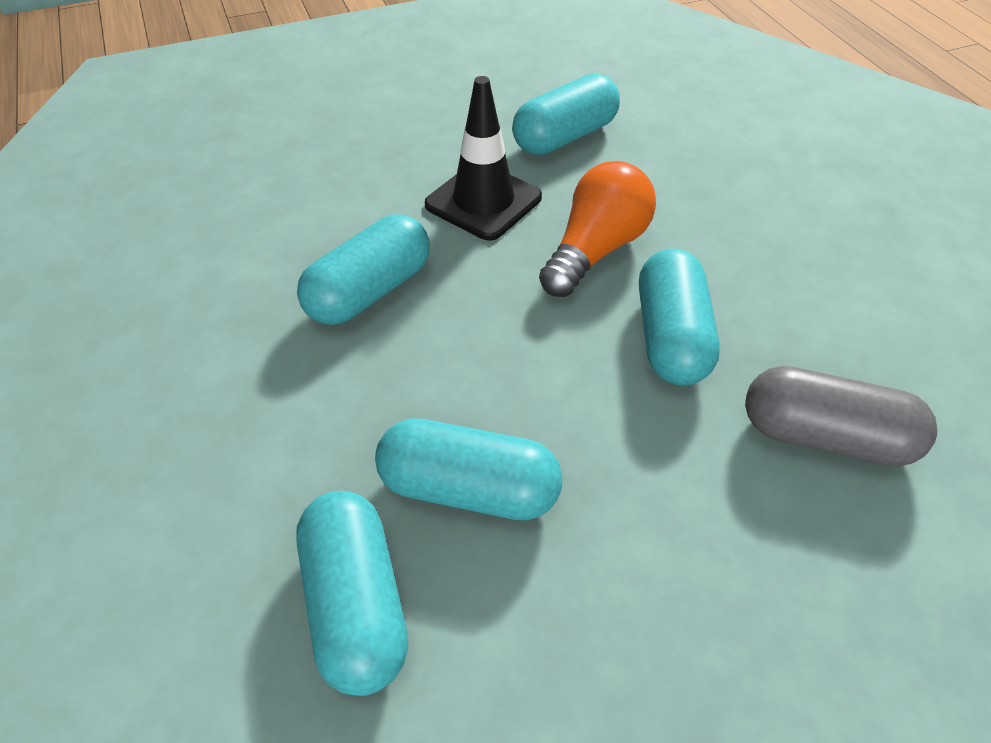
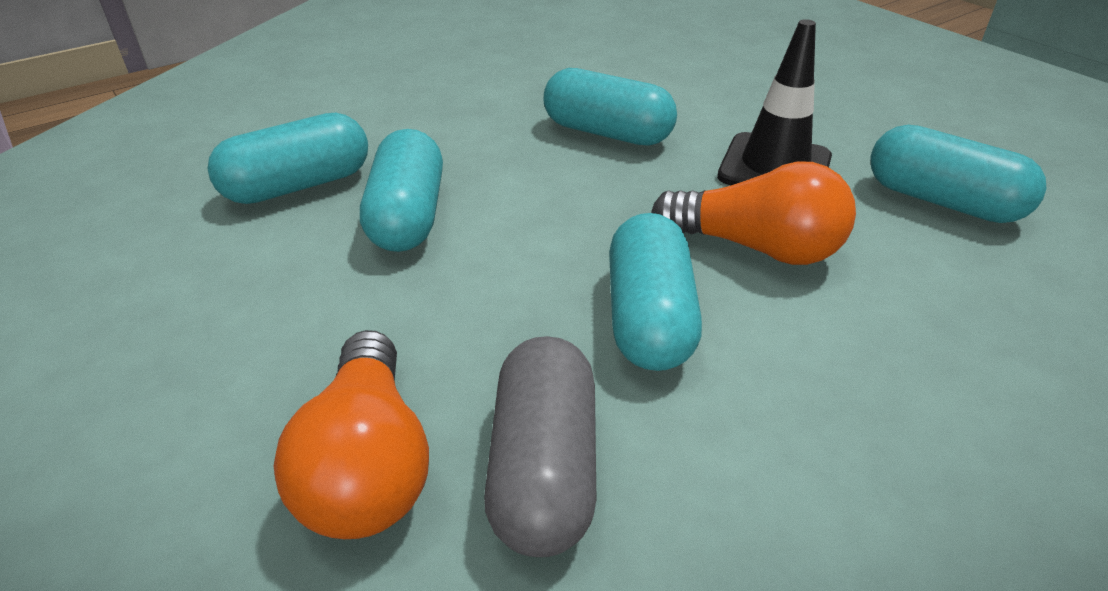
camera: 75 degrees right, 10 degrees down
(671, 337) = (649, 318): turquoise capsule -> turquoise capsule turned 75 degrees counterclockwise
(822, 552) = (368, 465): none -> orange light bulb

